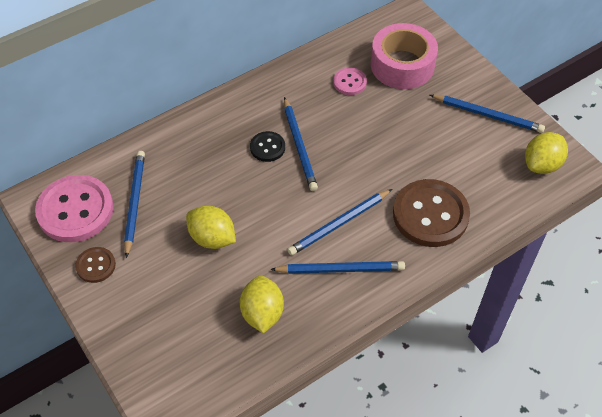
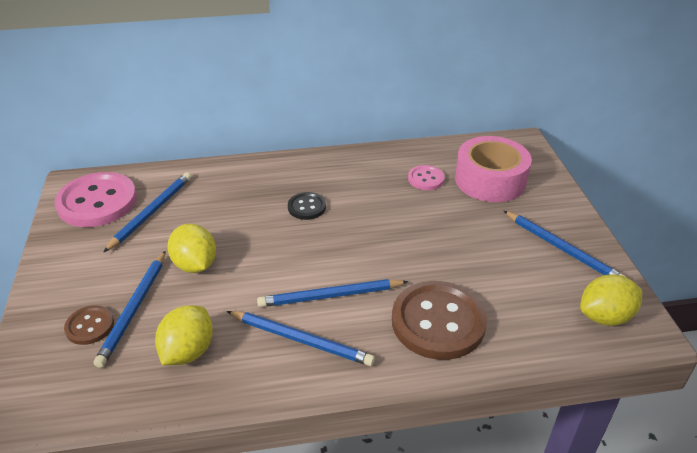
camera: 25 degrees right, 15 degrees down
(96, 265) = (74, 251): brown button -> brown button (90, 326)
(299, 146) = (338, 215): blue pencil -> blue pencil (134, 309)

